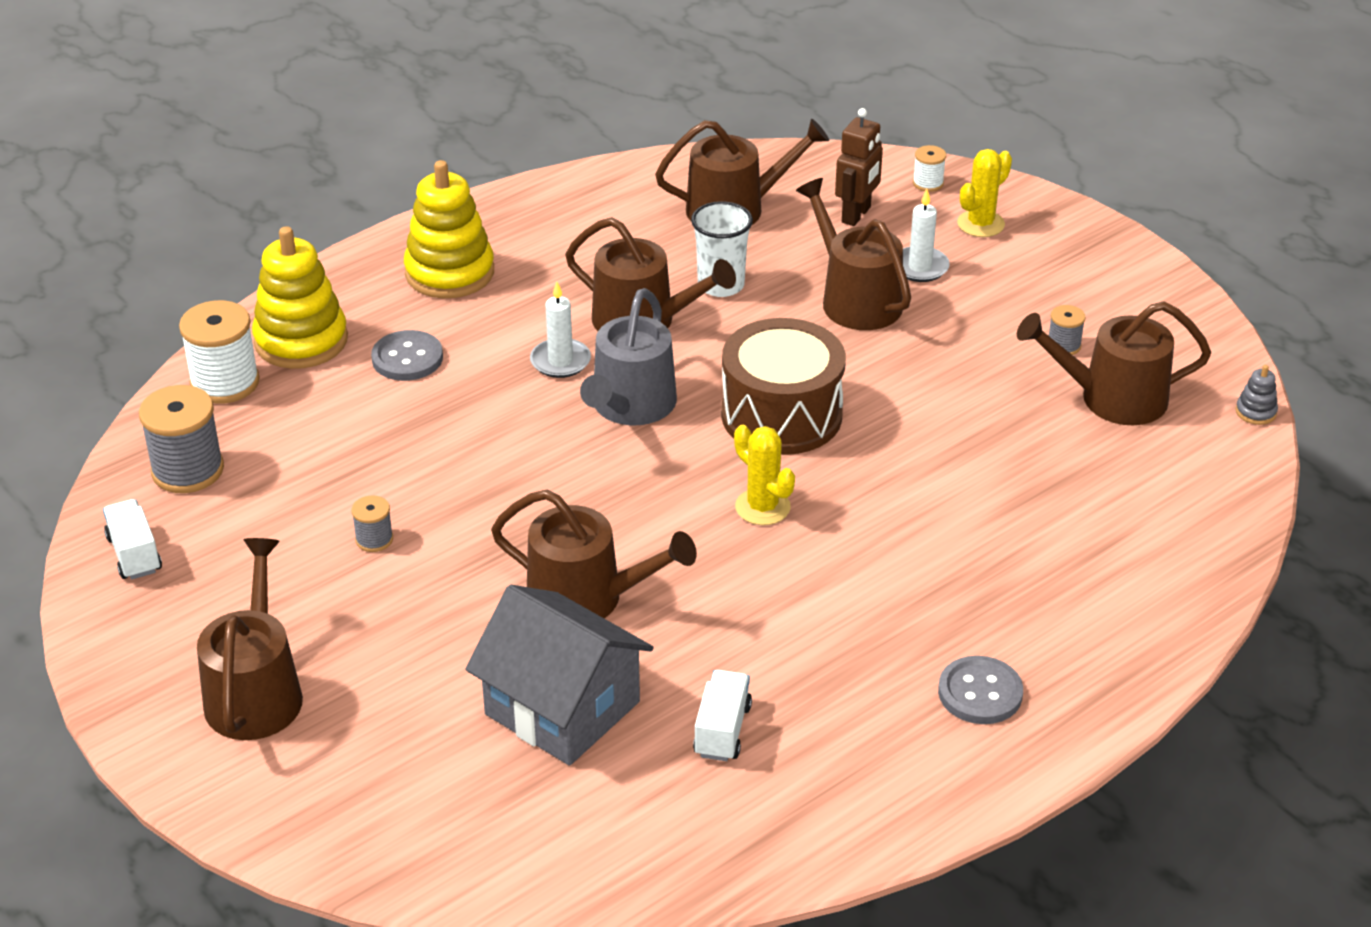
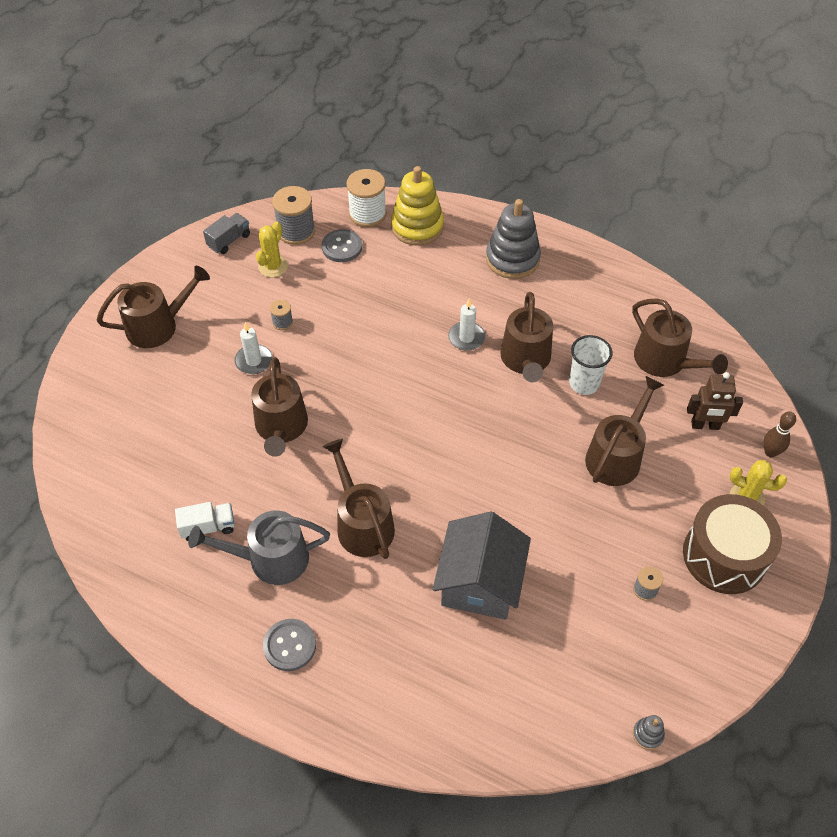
camera: 65 degrees right, 15 degrees up
(134, 554) = (229, 240): white truck -> grey truck
(407, 358) = (429, 273): grey button -> grey button (342, 247)
(450, 272) = (512, 259): yellow stacking toy -> grey stacking toy
(562, 708) = (196, 450): grey house -> grey house (480, 582)
(630, 406) = (446, 384): grey watering can -> grey watering can (271, 559)
(762, 507) = (394, 479): yellow cactus -> yellow cactus (273, 266)
(781, 415) = (481, 458): brown drum -> brown drum (724, 556)
(920, 267) = (674, 479): white candle -> white candle (254, 361)
(928, 183) = (770, 452): white spool -> brown bowling pin
(1112, 398) = (607, 636): brown watering can -> brown watering can (362, 524)

